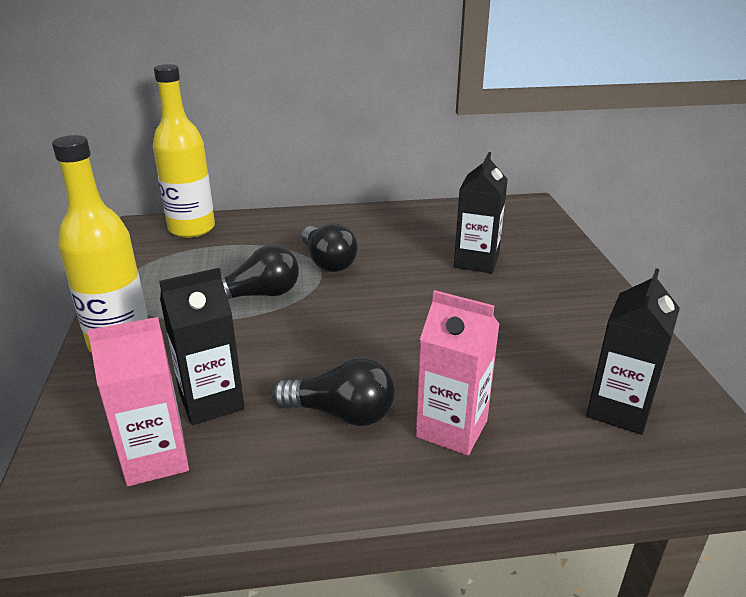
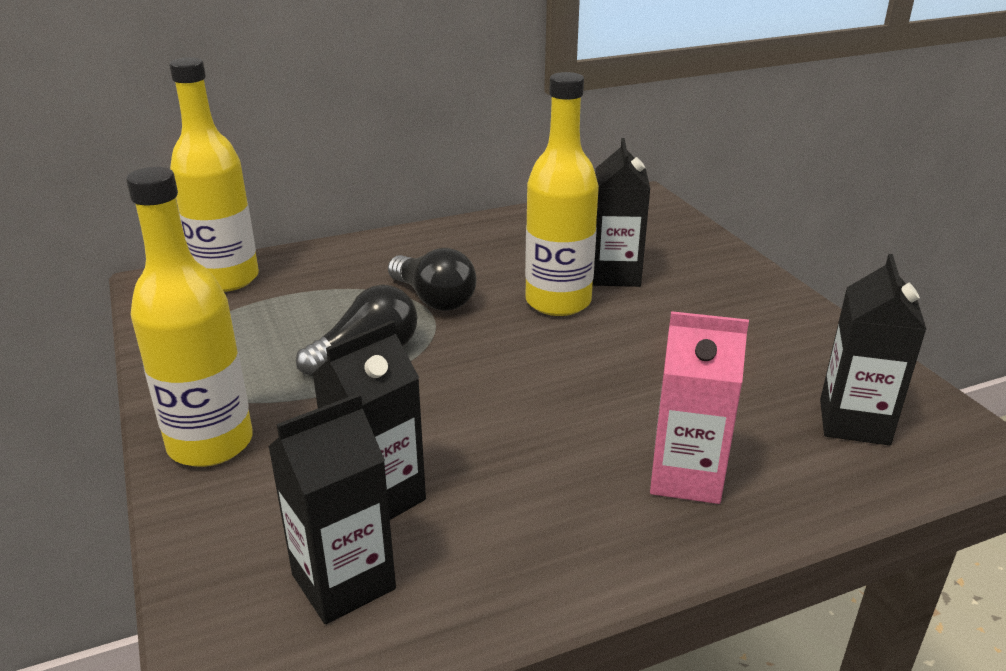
camera: 15 degrees left, 0 degrees up
(156, 458) = (343, 582): pink carton -> black carton
(341, 413) = (548, 482): black light bulb -> none
(420, 276) = (558, 302): none -> yellow bottle

